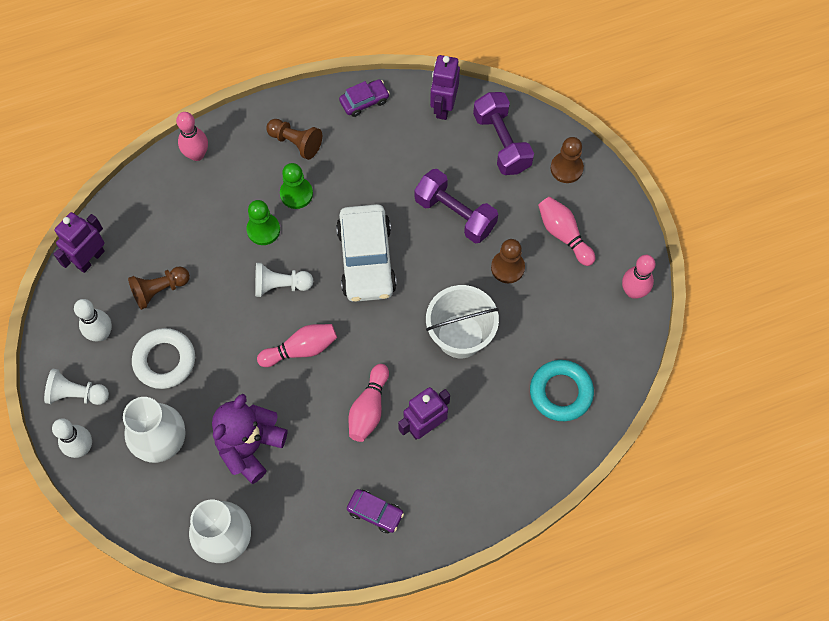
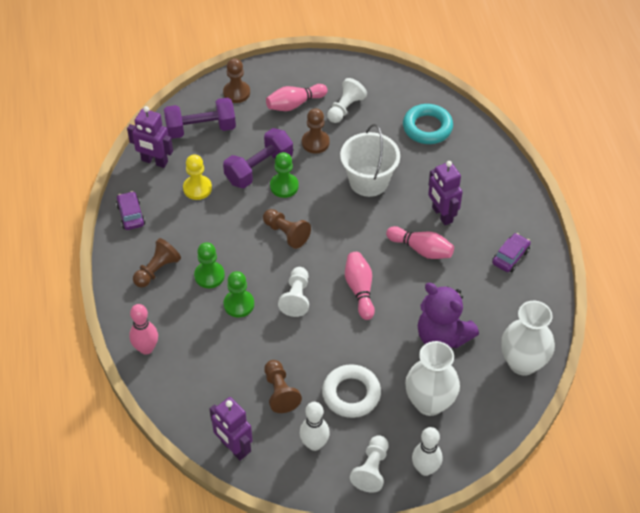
camera: 80 degrees left, 15 degrees down
(366, 260) = (286, 233): white car -> brown pawn
(413, 157) = (197, 188): none -> yellow pawn
(434, 245) = (284, 186): none -> green pawn
(570, 292) = (345, 108): none -> white pawn
(633, 291) = (352, 72): pink bowling pin -> none

